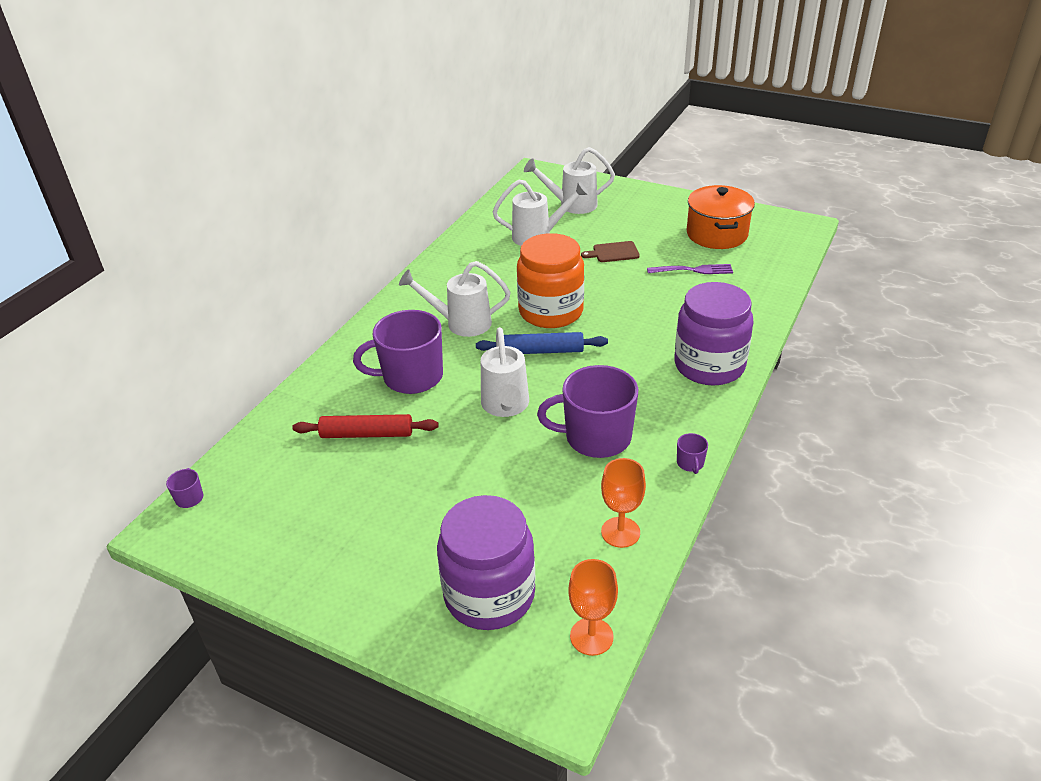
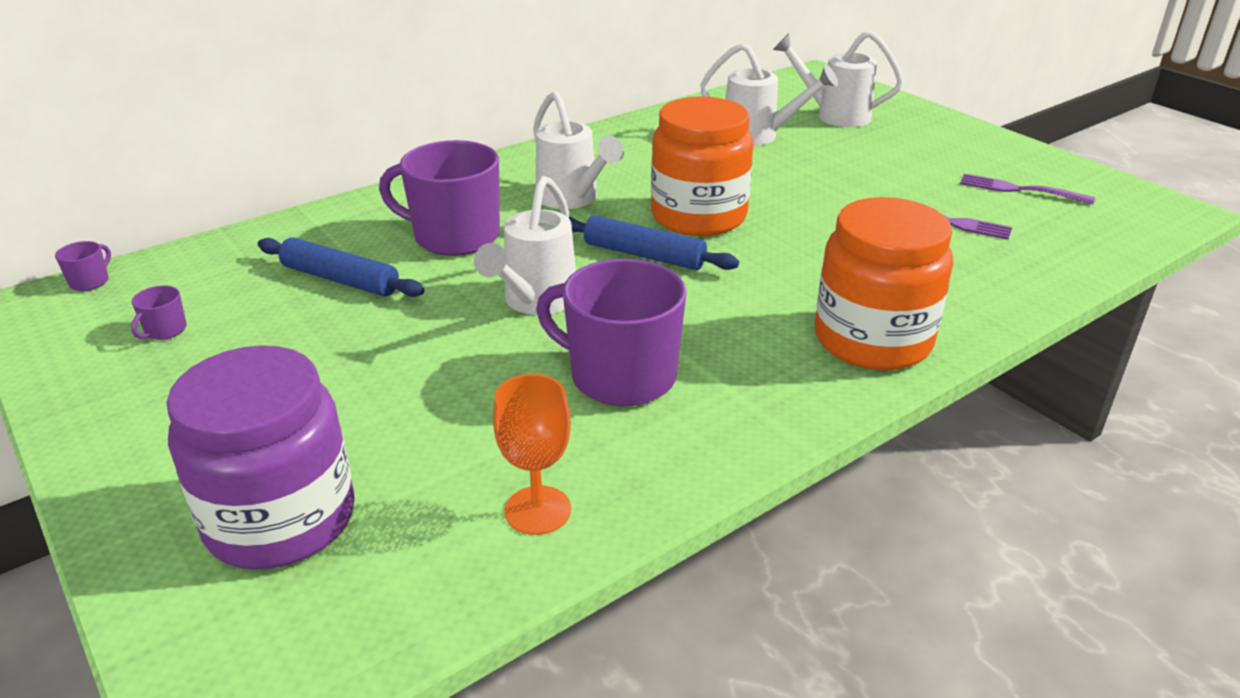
camera: 25 degrees right, 5 degrees down
(367, 434) = (341, 279): red rolling pin -> blue rolling pin
(461, 323) = (572, 199): white watering can -> white watering can turned 150 degrees counterclockwise
(591, 636) = (354, 639): orange goblet -> none
(613, 252) = (845, 175): brown cutting board -> none
(690, 463) = (729, 457): purple mug -> purple mug (165, 330)
(709, 365) = (872, 340): purple jar -> orange jar
(717, 234) = (1020, 190): orange pot -> purple fork

